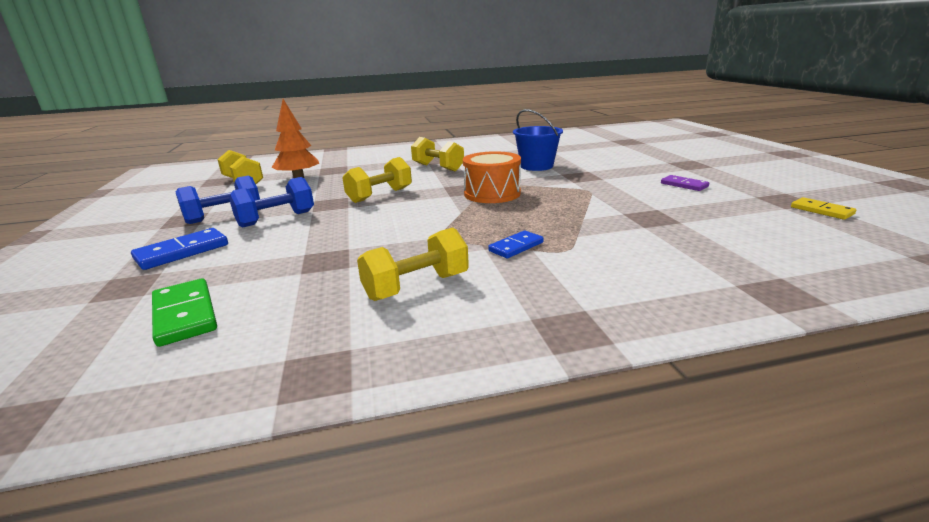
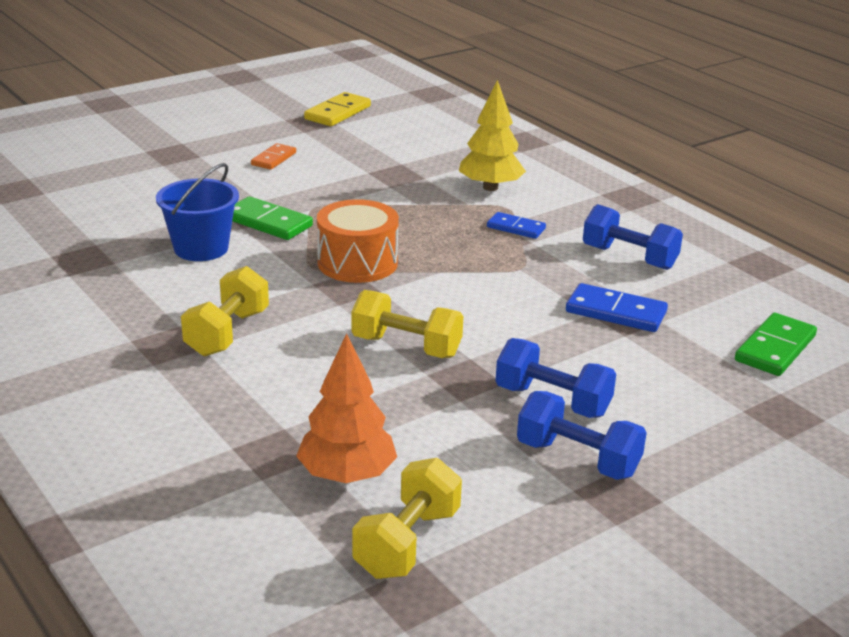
camera: 115 degrees left, 5 degrees up
(182, 252) = (696, 425): blue domino -> blue domino (616, 312)
(416, 286) = (629, 257): yellow dumbbell -> blue dumbbell
(566, 179) = (268, 222): none -> green domino
(616, 250) = (490, 187): none -> yellow tree
(684, 185) = (274, 159): purple domino -> orange domino
(821, 211) = (338, 113): yellow domino -> yellow domino, size x1.54

